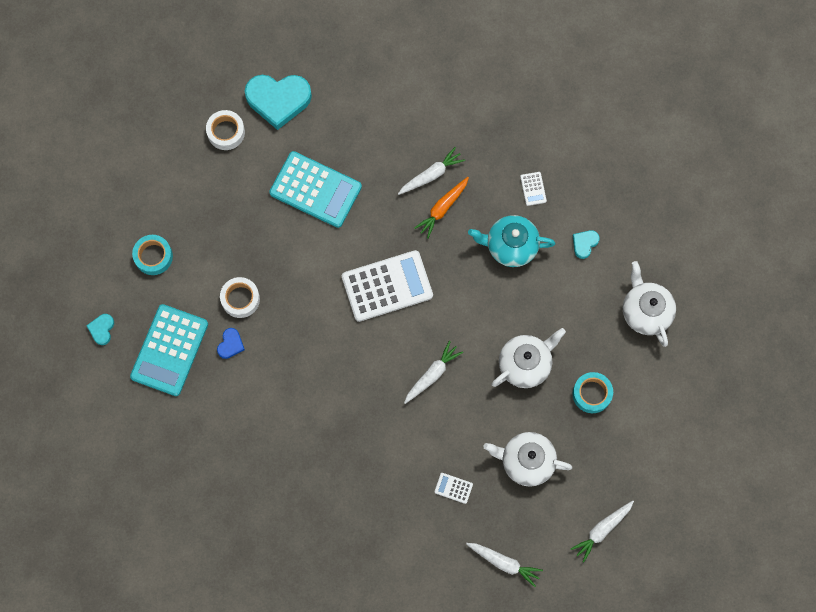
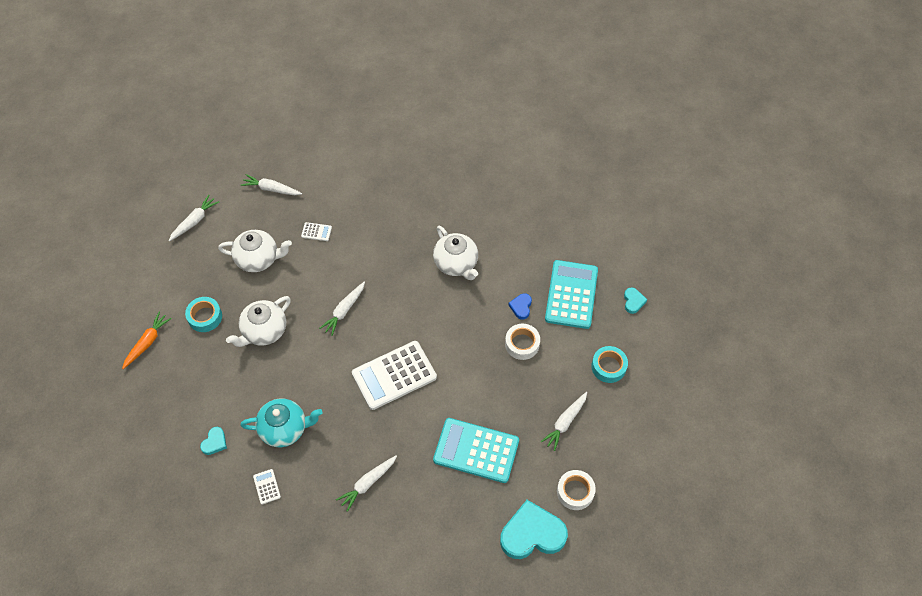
camera: 170 degrees right, 15 degrees down
(217, 203) = (565, 422): none -> white carrot
(442, 208) = (352, 453): orange carrot -> orange carrot (147, 342)
(645, 311) = (157, 391): white teapot -> white teapot (456, 263)

